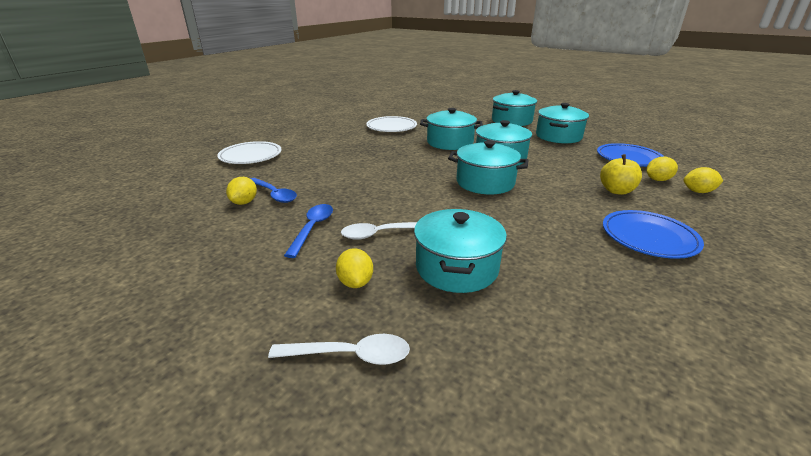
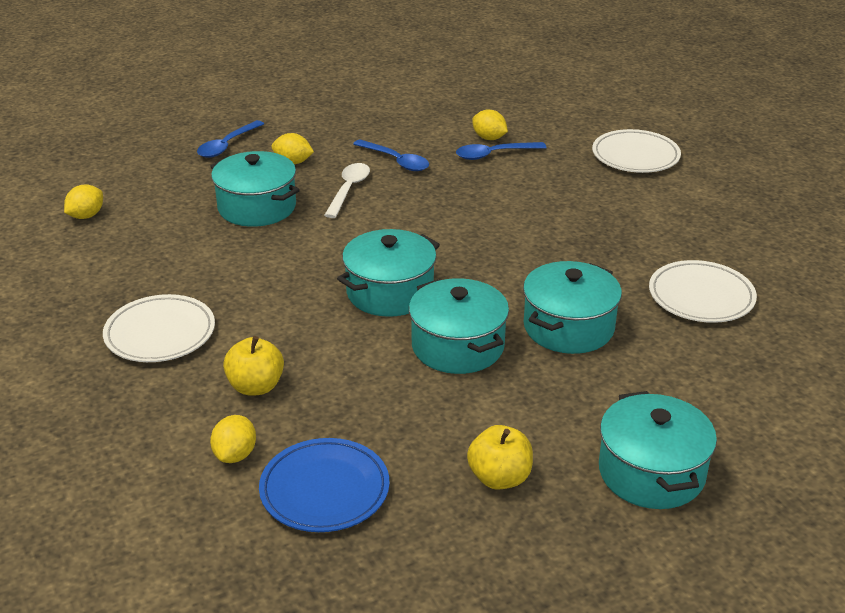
camera: 120 degrees right, 5 degrees up
(350, 355) = (227, 145): white spoon -> blue spoon
(558, 136) = (499, 478): turquoise pot -> yellow apple
(648, 237) = (160, 333): blue plate -> white plate
(698, 191) = (169, 464): yellow lemon -> yellow lemon (86, 216)

